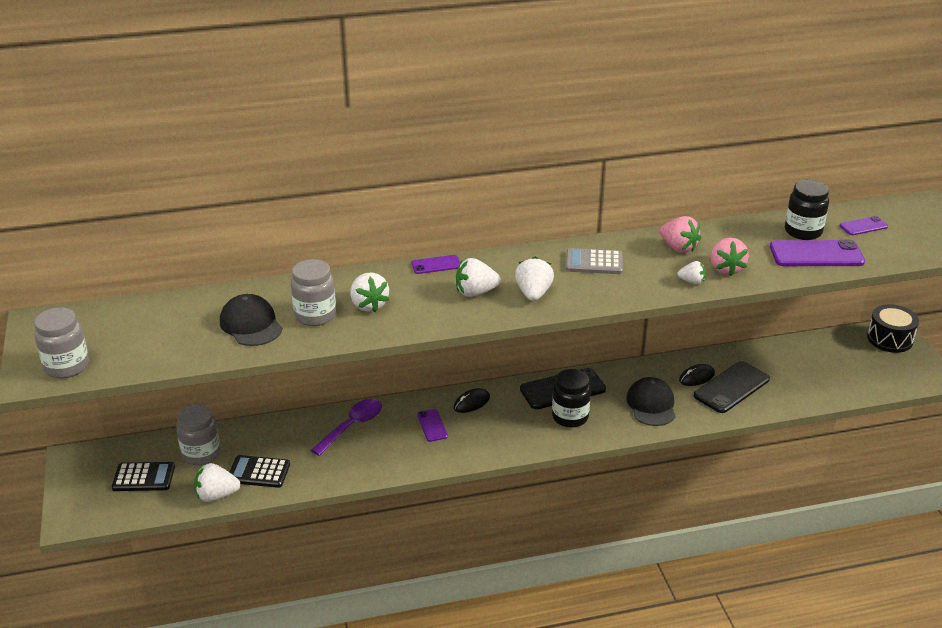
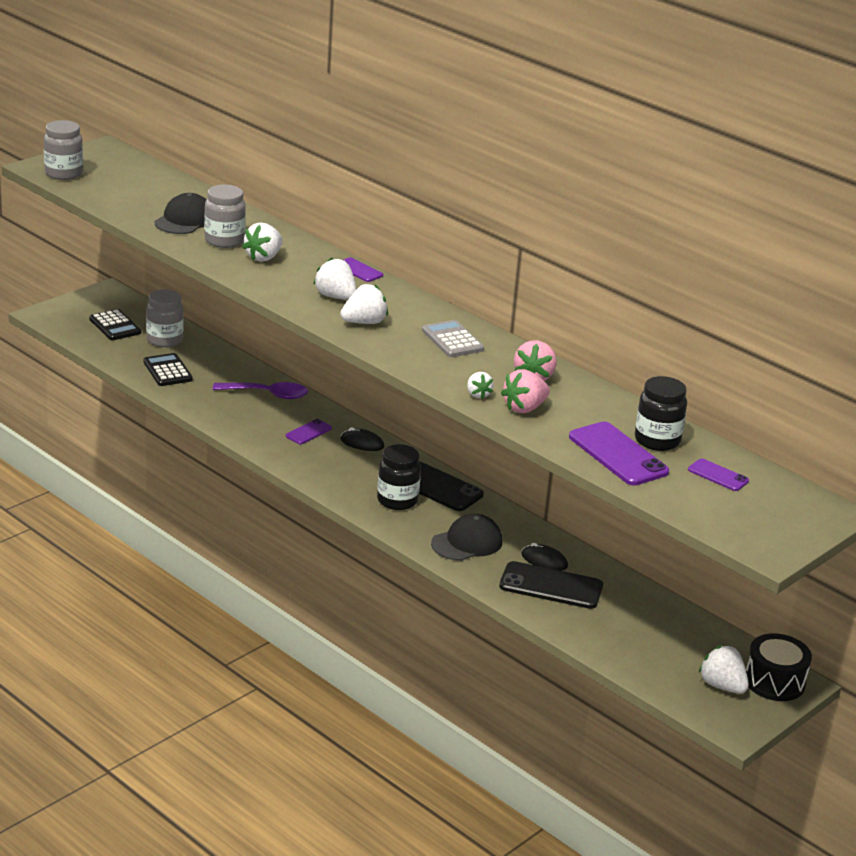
camera: 55 degrees right, 5 degrees down
(216, 495) = (124, 362): white strawberry -> white strawberry (722, 686)

